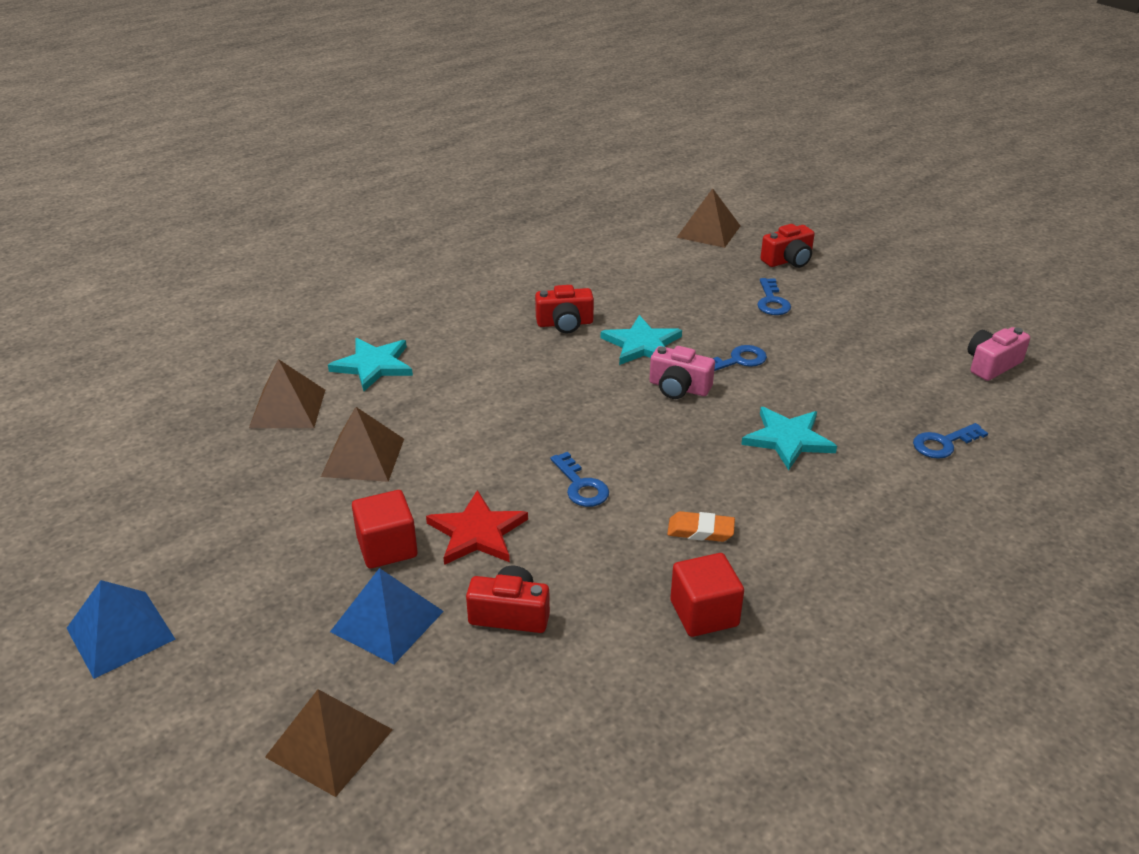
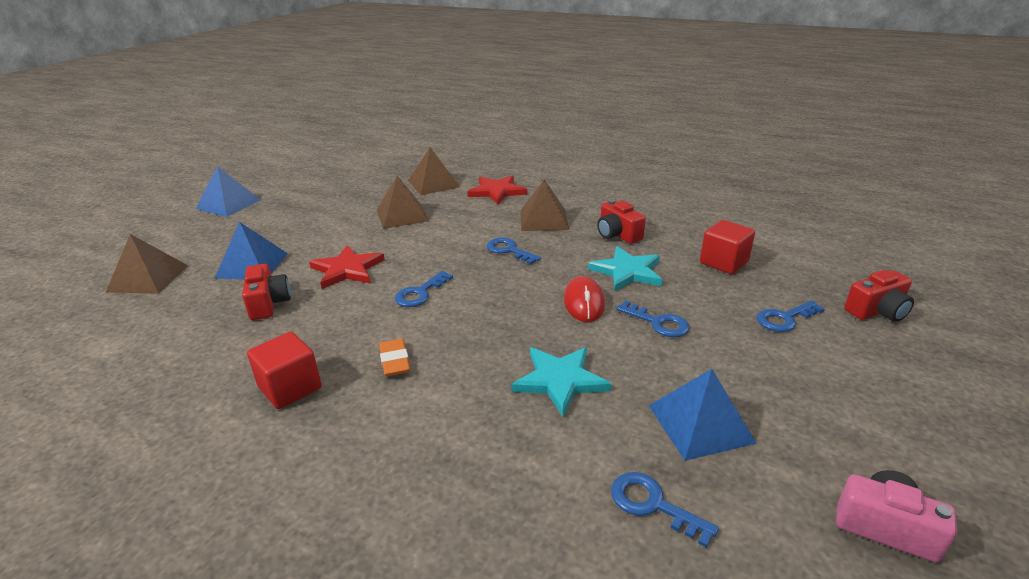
camera: 65 degrees right, 5 degrees down
(373, 365) = (497, 191): turquoise star -> red star
(387, 547) = (320, 246): red cube -> red cube (724, 262)
(537, 400) = (509, 250): none -> blue key
(679, 388) = (584, 303): pink camera -> red mouse
(708, 231) = (854, 257): brown pyramid -> brown pyramid (544, 219)
(788, 260) = (877, 311): red camera -> red camera turned 60 degrees counterclockwise
(874, 392) = (700, 423): none -> blue pyramid

